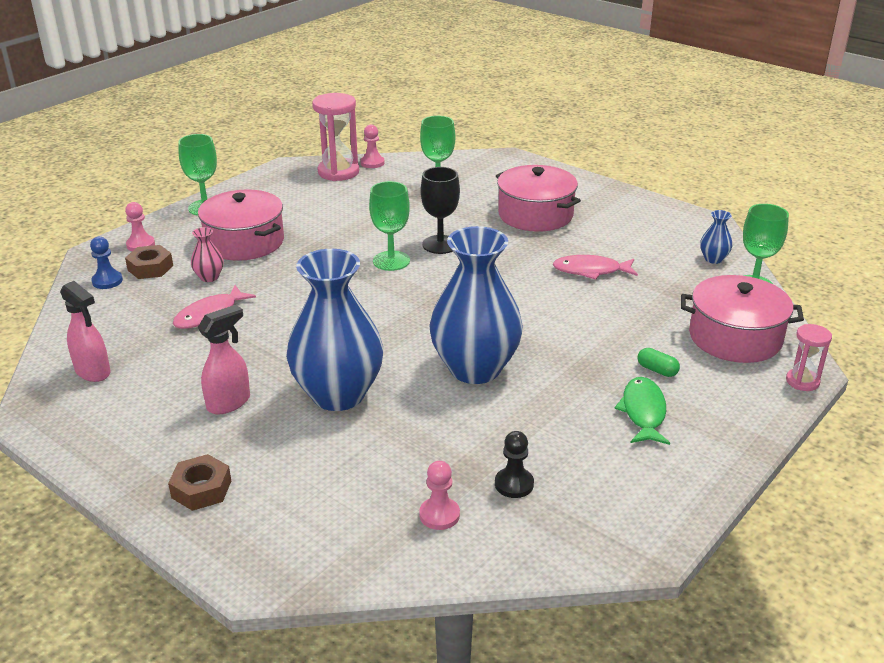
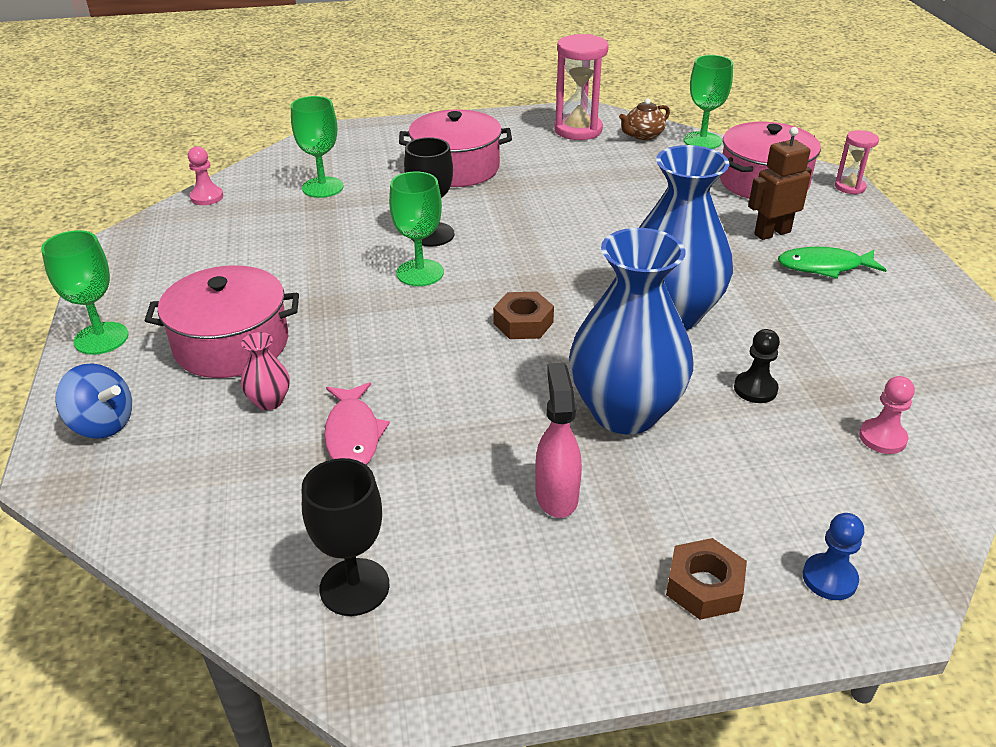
camera: 50 degrees left, 5 degrees up
(93, 372) = (354, 587): pink spray bottle -> black goblet
(107, 281) = (147, 488): blue pawn -> blue pawn (829, 578)
(140, 245) = (102, 424): pink pawn -> blue spinning top
(150, 268) = (173, 438): brown nut -> brown nut (523, 323)
(338, 172) = (188, 223): pink hourglass -> pink hourglass (578, 130)
(514, 484) = (869, 376): black pawn -> black pawn (755, 389)
(591, 271) = (587, 189): pink fish -> none
(643, 412) = (824, 267): green fish -> green fish turned 45 degrees counterclockwise
(657, 370) = (772, 233): green capsule -> brown robot
(713, 259) = (643, 135): blue vase -> brown teapot

